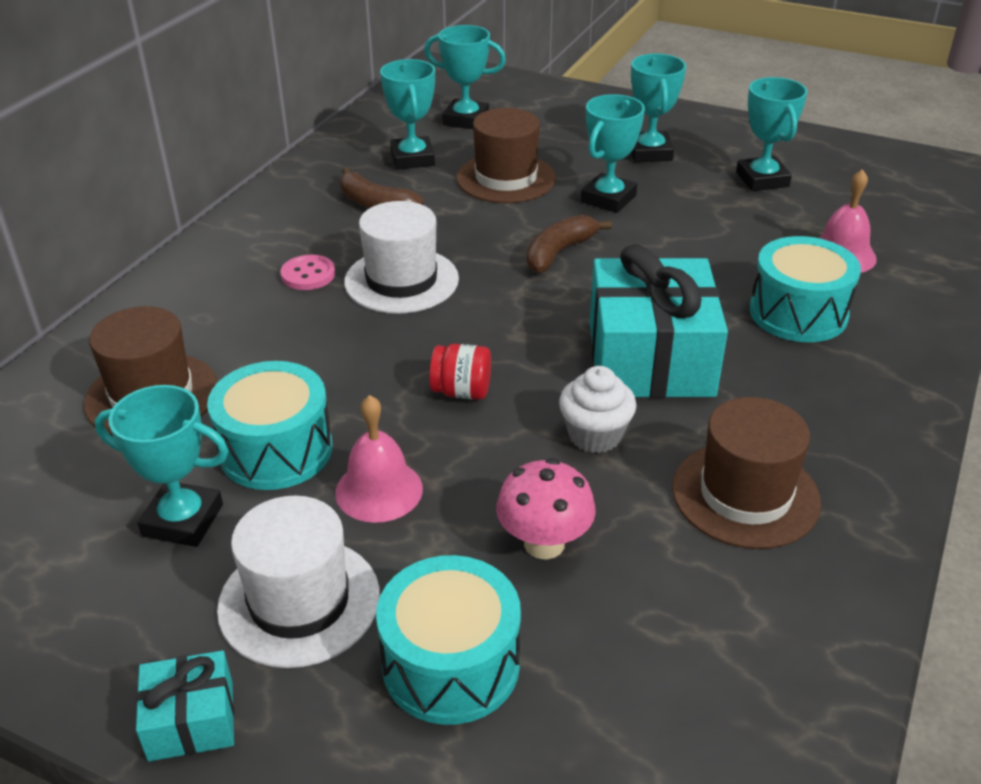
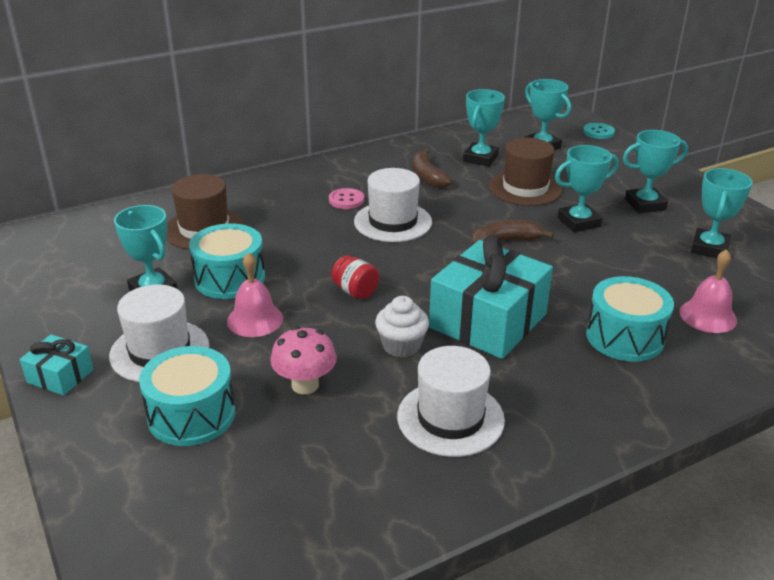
camera: 35 degrees right, 5 degrees down
(508, 82) = (598, 132): none -> turquoise button
(649, 152) = (645, 204): turquoise trophy -> turquoise trophy turned 45 degrees clockwise
(745, 495) = (450, 418): brown hat -> white hat

